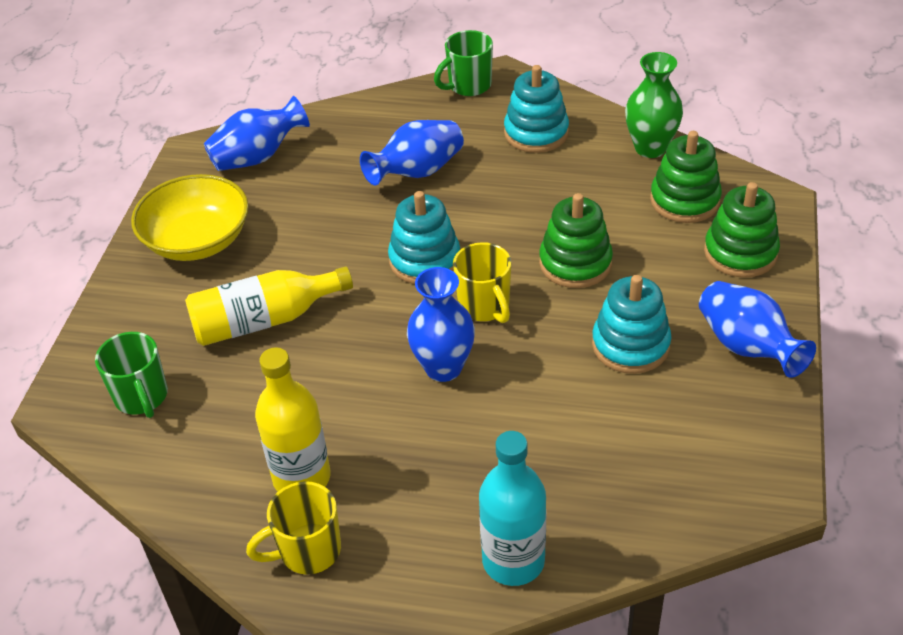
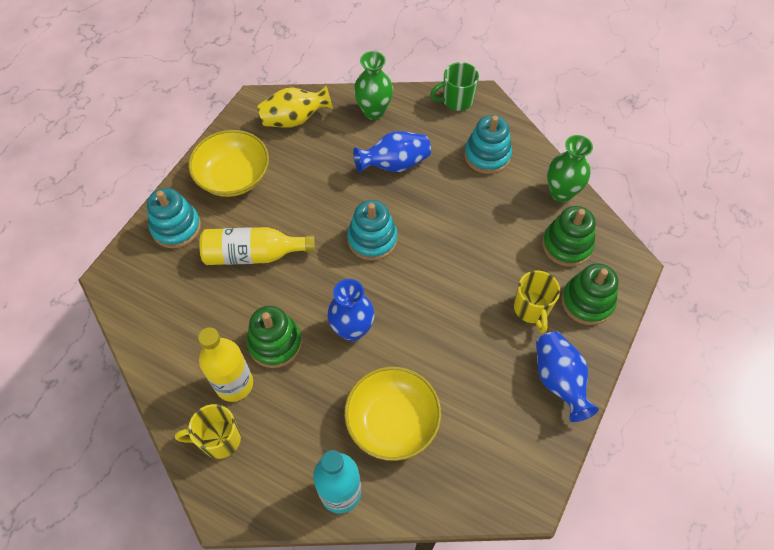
camera: 15 degrees right, 15 degrees up
(142, 397) = (159, 289): green mug -> none
(258, 157) = (295, 120): blue vase -> yellow vase
(363, 123) = (374, 111): none -> green vase
(485, 306) = (397, 290): yellow mug -> yellow mug (531, 309)
(547, 456) = (392, 421): none -> yellow bowl
(575, 263) = (470, 274): green stacking toy -> green stacking toy (275, 343)
(630, 345) = (481, 353): turquoise stacking toy -> turquoise stacking toy (176, 227)

